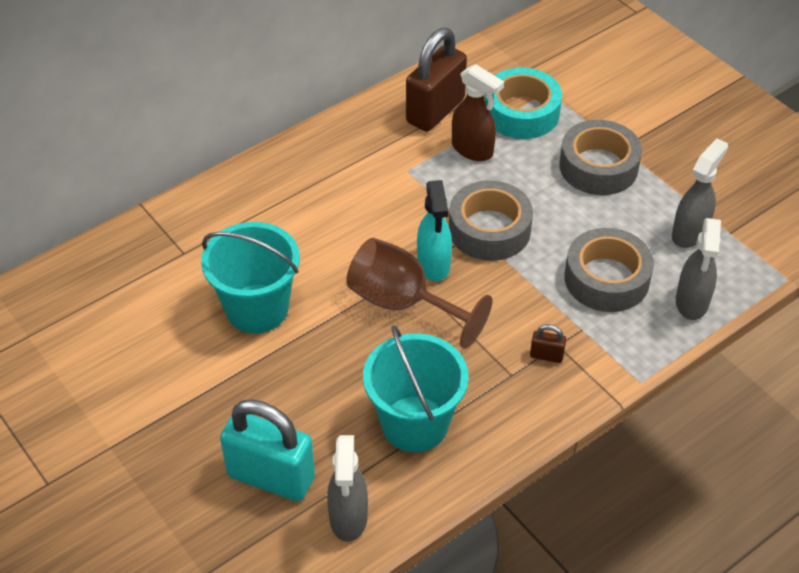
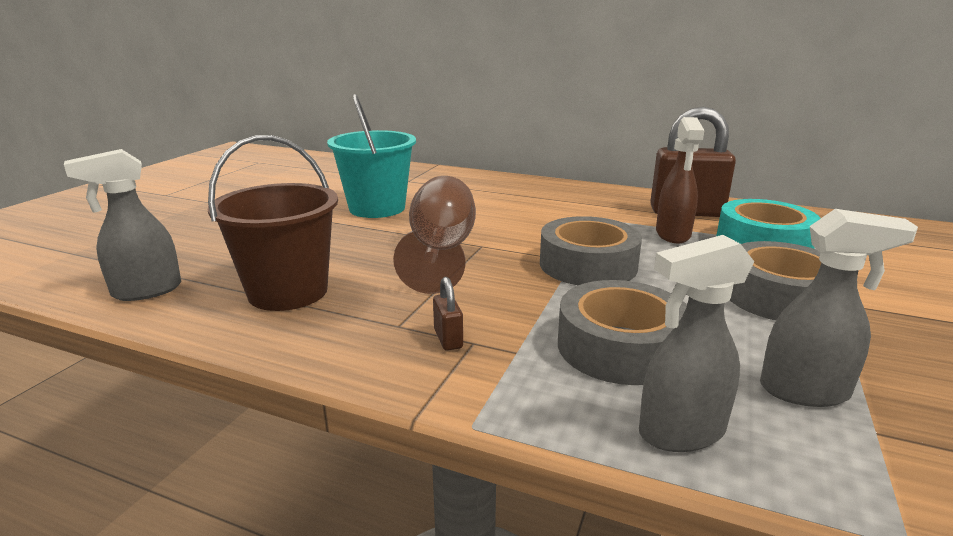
camera: 60 degrees right, 25 degrees down
(271, 477) = (191, 251): turquoise padlock -> none
(414, 424) = (288, 292): turquoise bucket -> brown bucket
(434, 265) = (505, 253): turquoise spray bottle -> none

